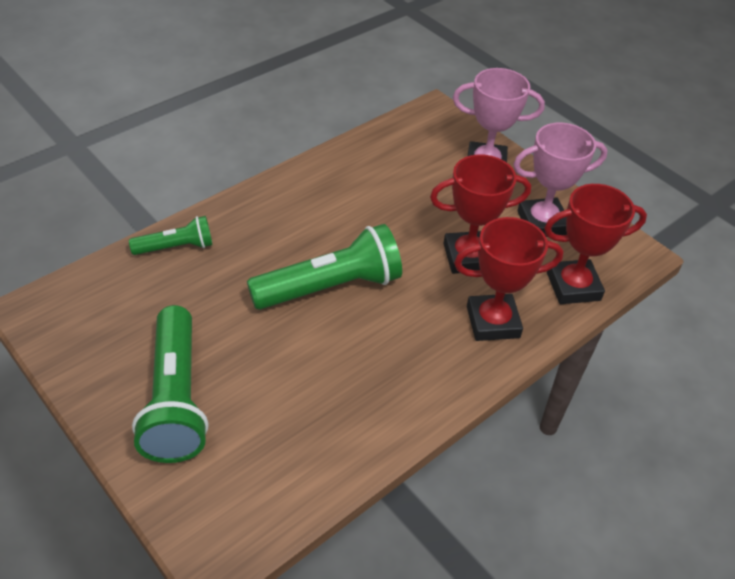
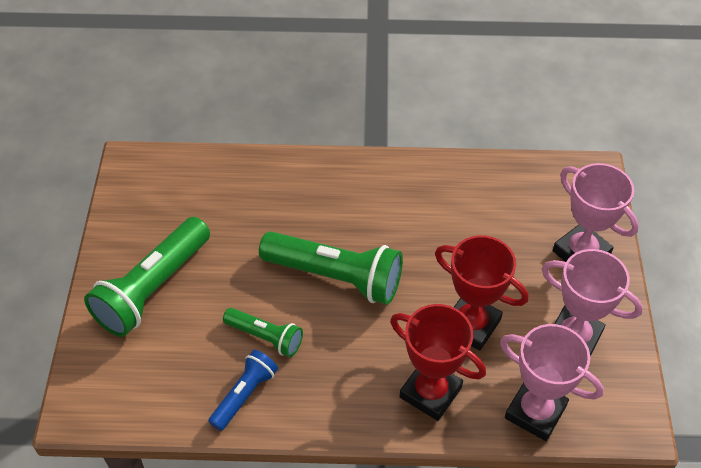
camera: 45 degrees right, 5 degrees up
(176, 247) = (260, 173): green flashlight -> green flashlight (265, 337)
(356, 426) = (244, 395): none -> blue flashlight
(573, 286) = (535, 412): red trophy -> pink trophy

